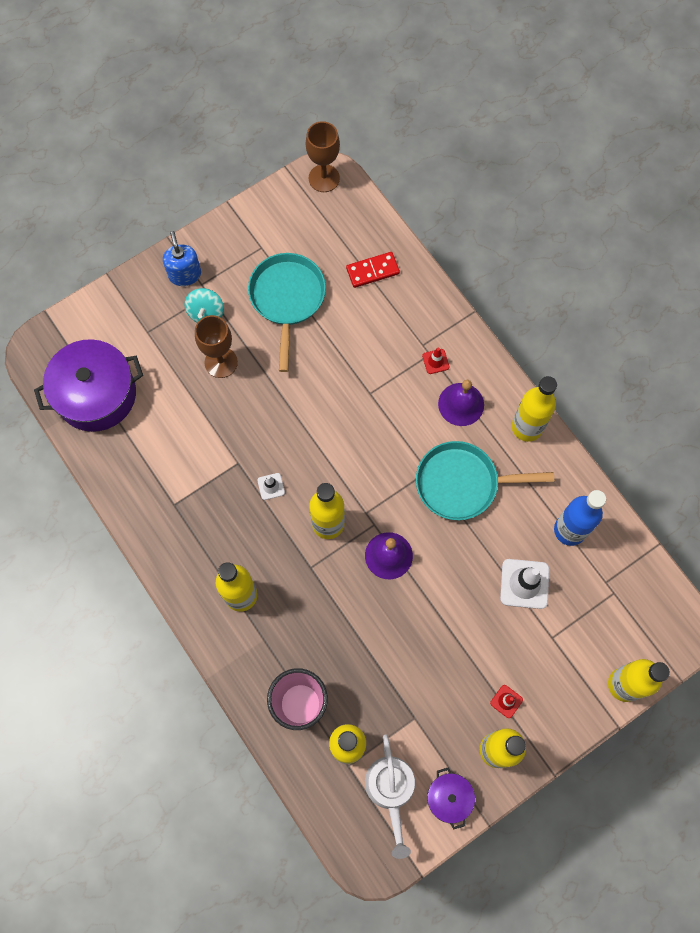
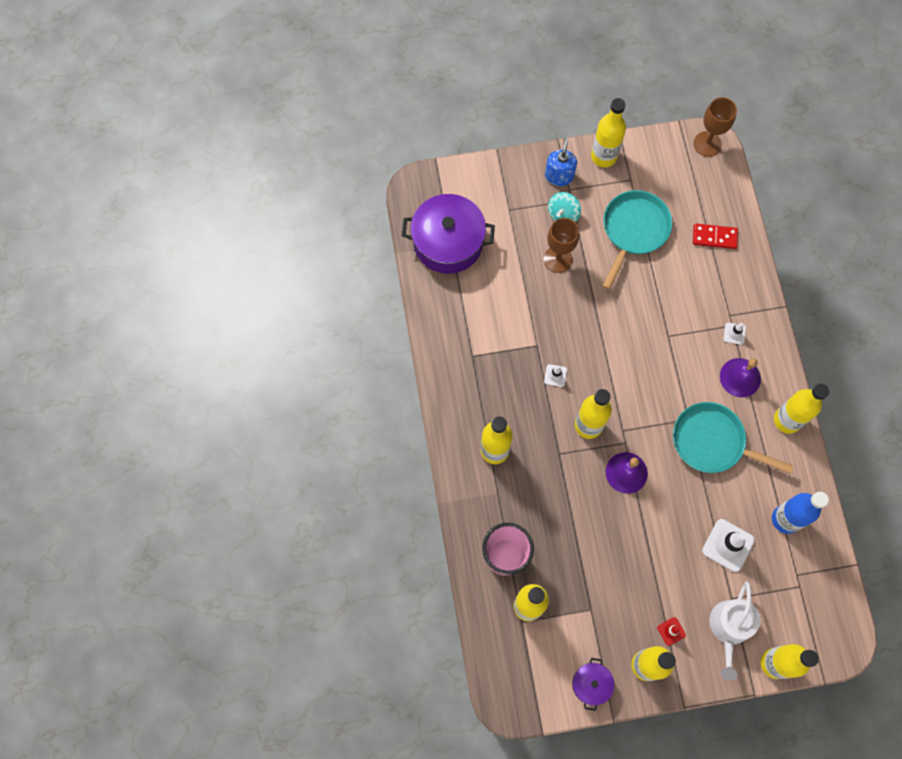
camera: 25 degrees right, 0 degrees up
(223, 235) = (604, 156): none -> yellow bottle
(391, 790) = (547, 657): white watering can -> white watering can (729, 628)
(435, 361) = (734, 333): red traffic cone -> white traffic cone

